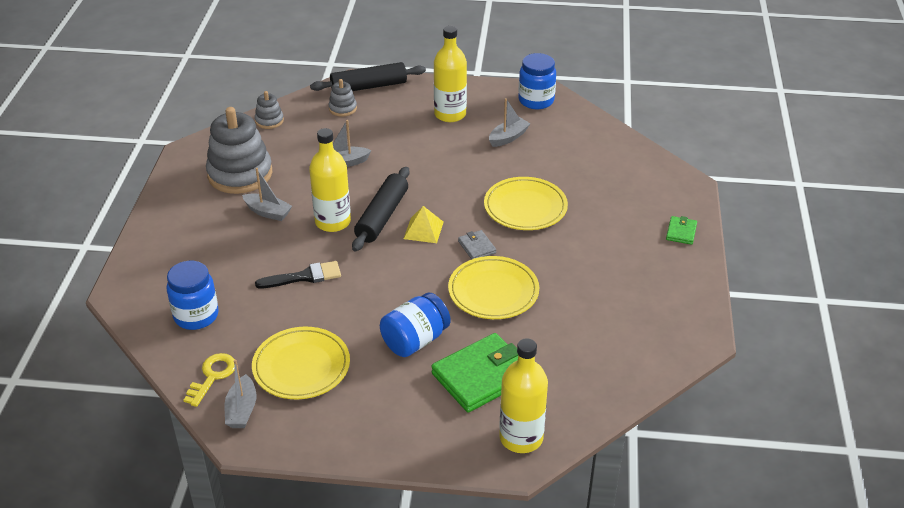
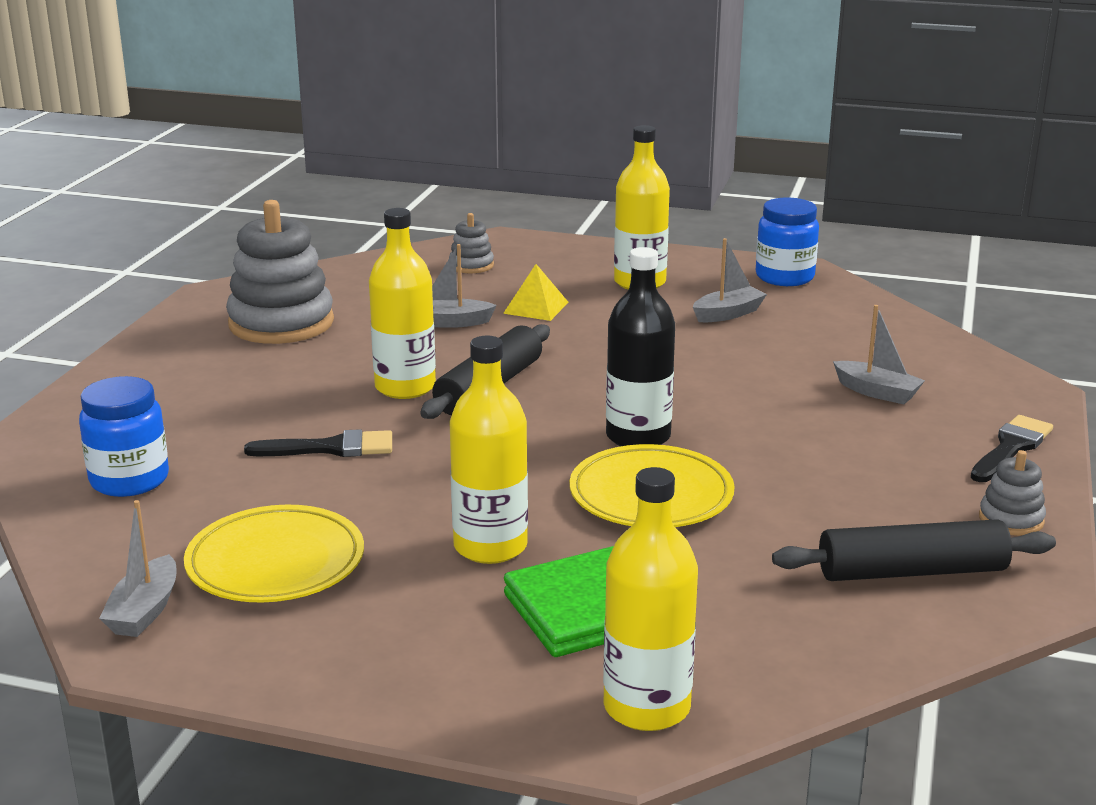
camera: 10 degrees right, 15 degrees down
(212, 376) = (117, 560): yellow key -> none
(268, 212) = (305, 368): grey boat -> grey boat (877, 392)
(269, 121) = (353, 270): grey stacking toy -> grey stacking toy (1011, 519)
(369, 86) = (521, 245): black rolling pin -> black rolling pin (912, 571)
(415, 340) = (490, 546): blue jar -> yellow bottle
(423, 230) = (552, 409): yellow pyramid -> yellow pyramid (536, 307)
(477, 247) = (638, 437): grey wallet -> black bottle
(525, 207) = (736, 396): yellow plate -> none
(681, 232) = (1011, 448): green wallet -> black brush

